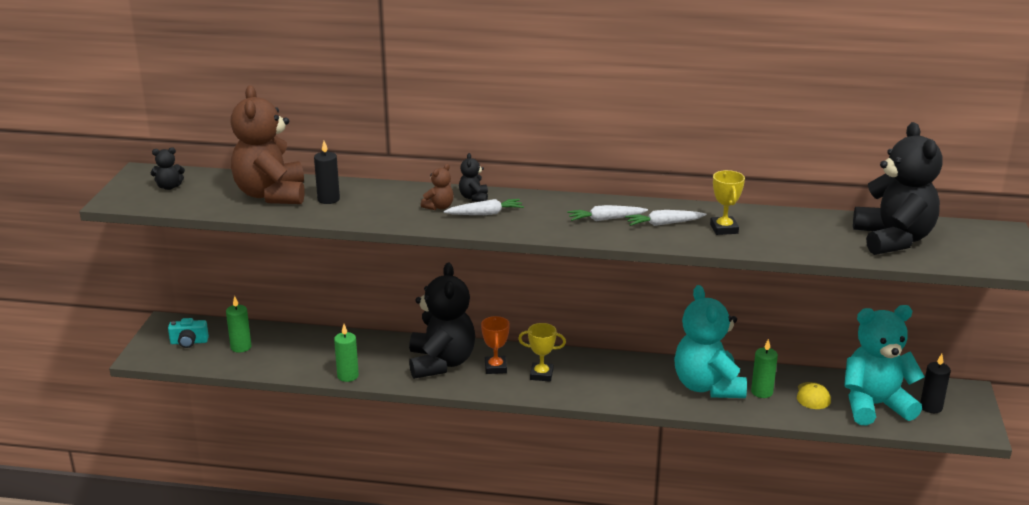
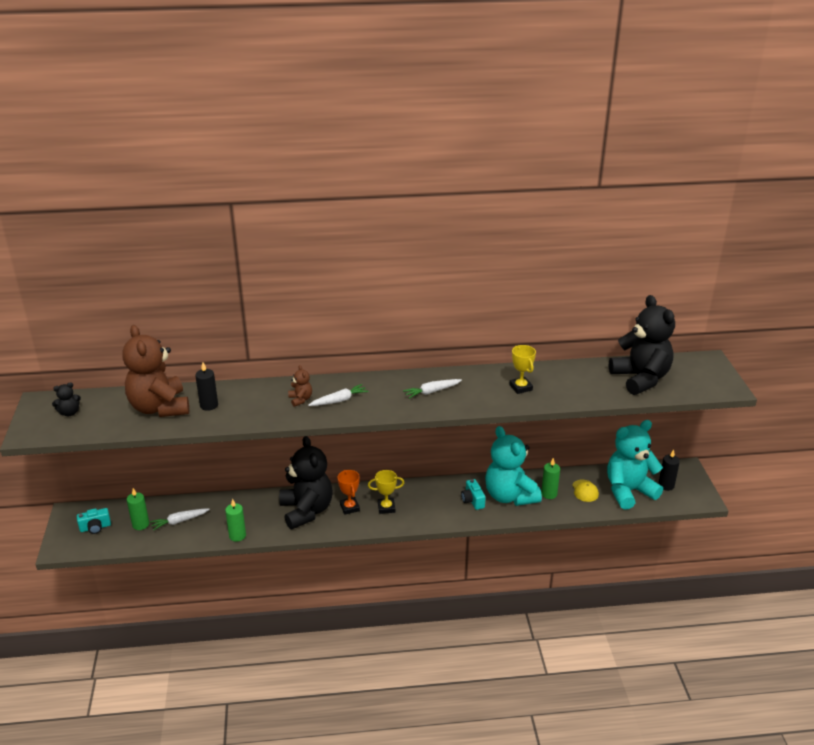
camera: 15 degrees left, 5 degrees up
(439, 207) = (300, 399): brown teddy bear -> brown teddy bear turned 45 degrees counterclockwise
(474, 198) = (324, 386): black teddy bear -> none
(656, 384) = (472, 500): none -> turquoise camera
(664, 224) = (476, 389): white carrot -> white carrot (179, 521)

